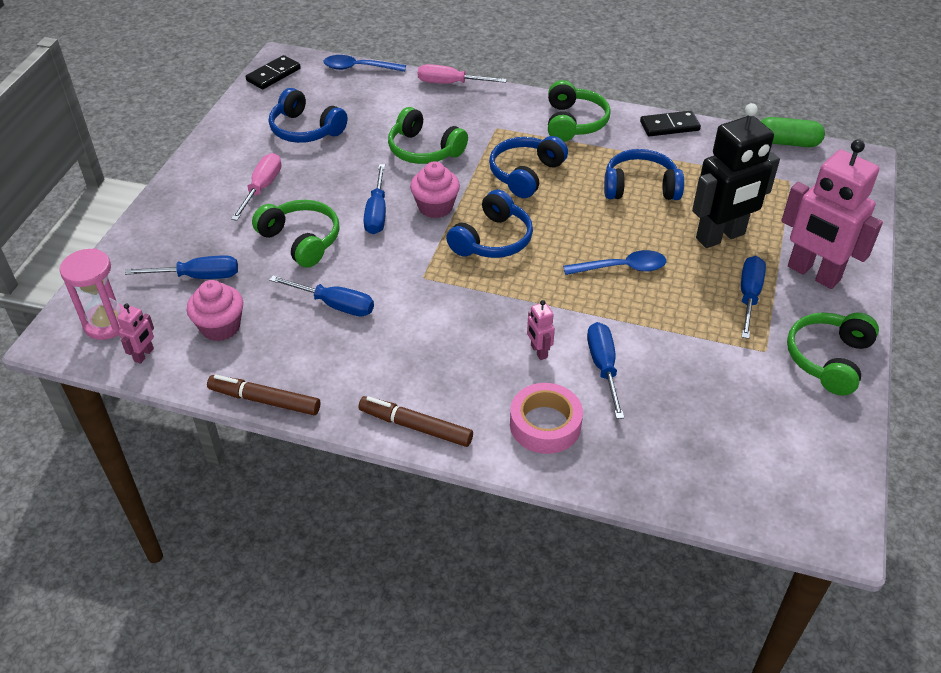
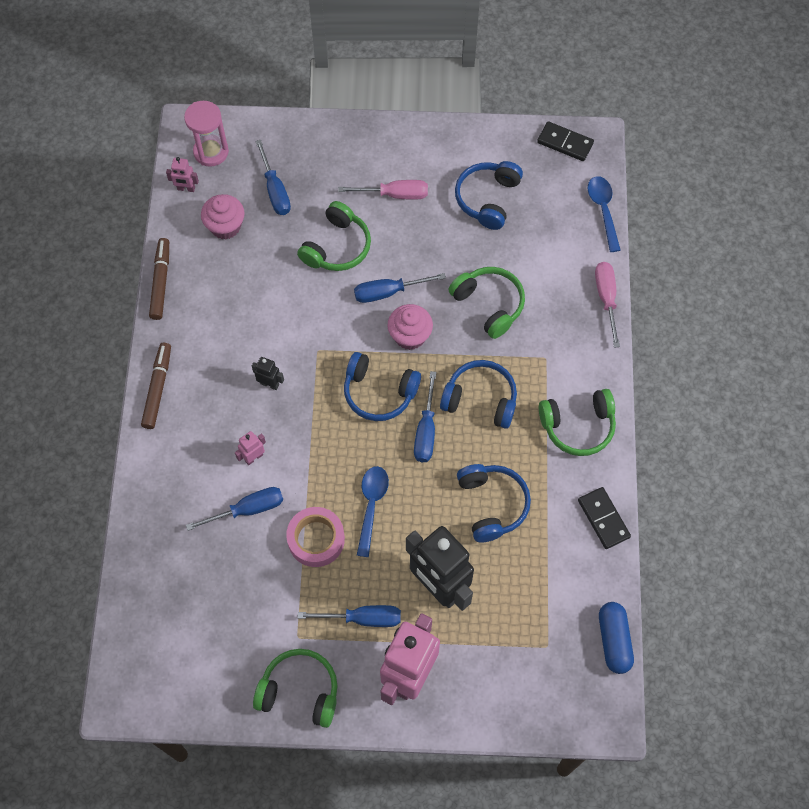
camera: 75 degrees right, 20 degrees up
(335, 305) = (268, 295): blue screwdriver -> blue screwdriver (426, 431)
(424, 150) = (489, 304): green headphones -> green headphones turned 120 degrees clockwise
(449, 322) = (269, 384): none -> black robot
(545, 424) = (179, 477): pink tape -> pink tape (316, 539)
(622, 268) = (371, 505): blue spoon -> blue spoon turned 150 degrees counterclockwise
(787, 142) = (614, 640): green capsule -> blue capsule

